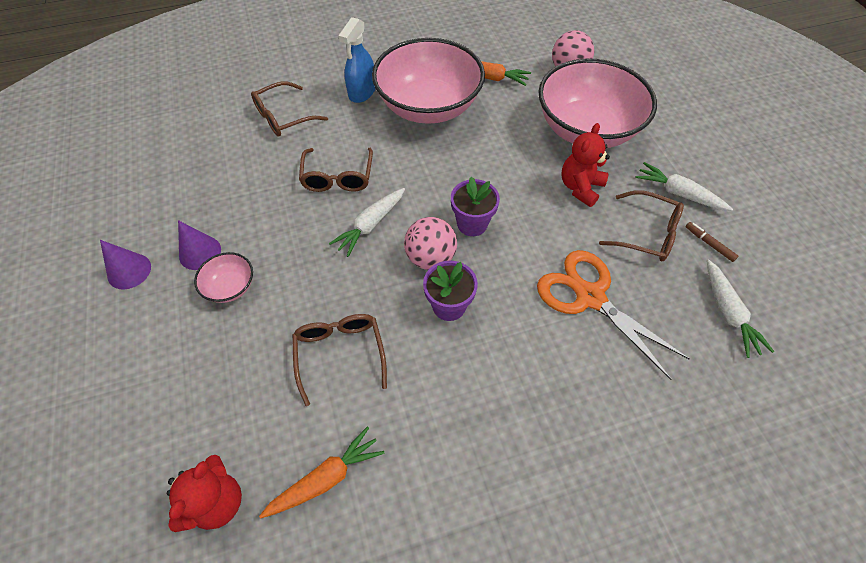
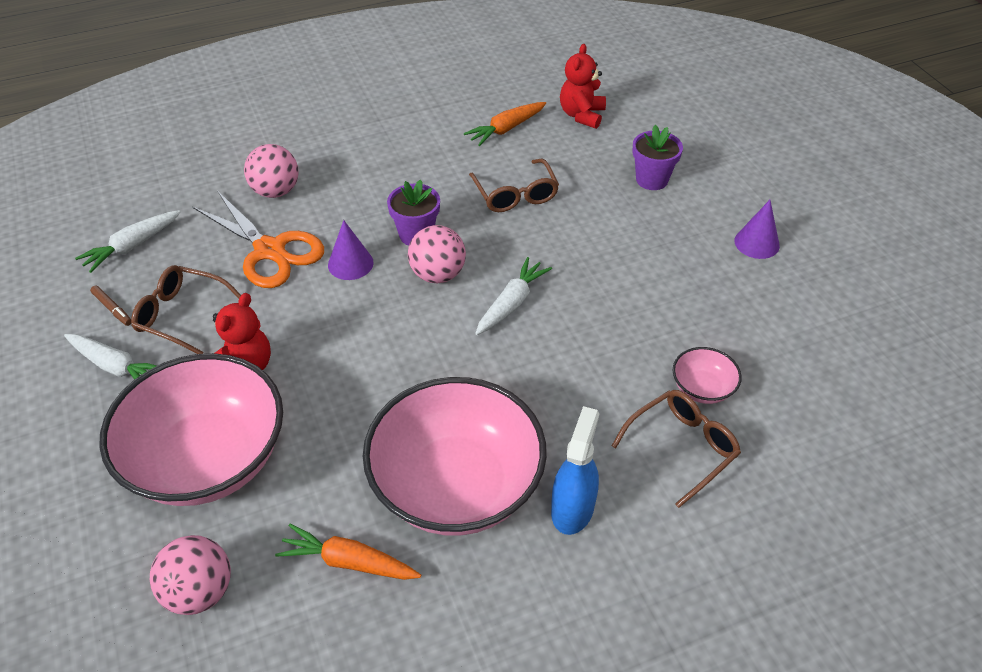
camera: 175 degrees right, 10 degrees down
(200, 252) = (694, 264): purple cone -> purple cone (350, 263)
(230, 287) = (643, 236): pink bowl -> pink bowl (702, 388)
(338, 177) = (568, 358): brown glasses -> none
(472, 224) = (390, 313): purple flower pot -> purple flower pot (652, 180)
(605, 381) = (276, 191): none -> pink ball
(728, 312) = (132, 246): white carrot -> white carrot turned 120 degrees counterclockwise

